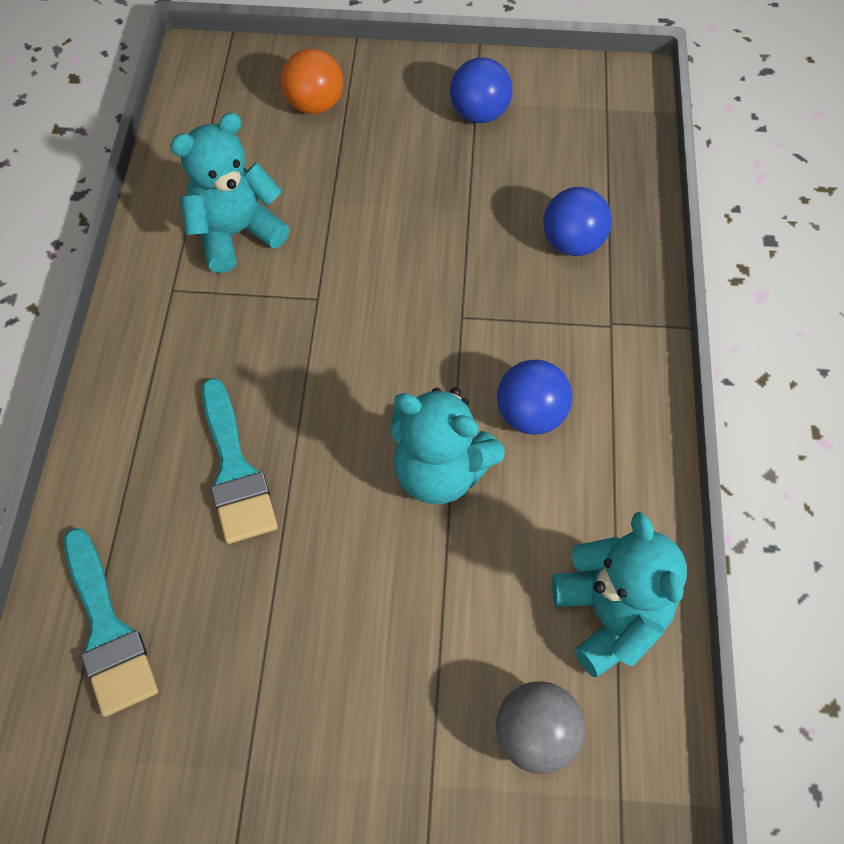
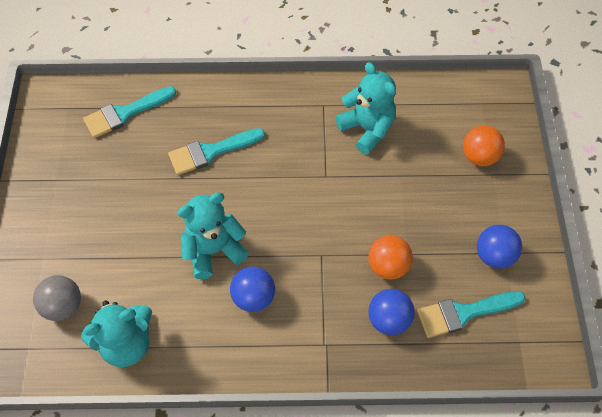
camera: 85 degrees right, 0 degrees up
(440, 471) = (214, 250): turquoise teddy bear -> turquoise teddy bear turned 45 degrees clockwise
(487, 234) = (388, 266): none -> orange ball
(564, 158) = (463, 313): none -> turquoise brush

